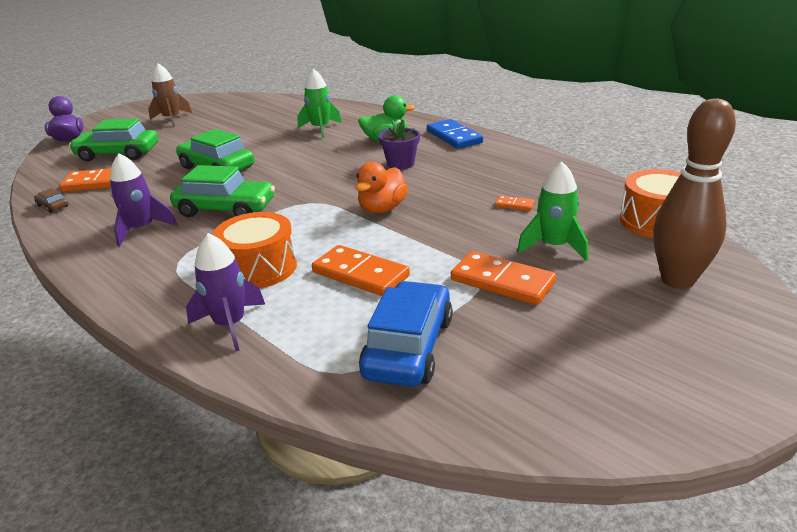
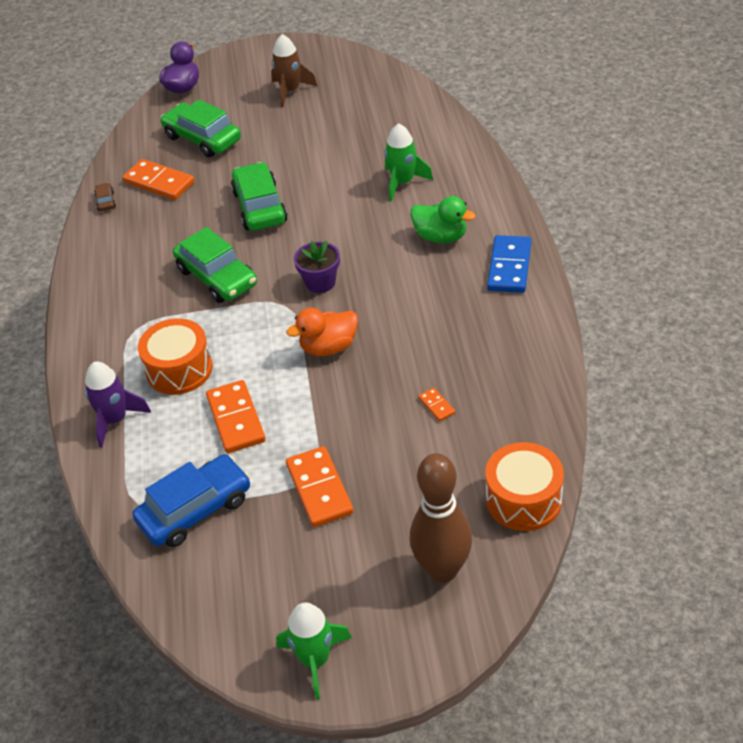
camera: 40 degrees right, 15 degrees up
(142, 229) = (142, 272): purple rocket -> none
(400, 164) = (412, 287): purple flower pot -> purple flower pot (320, 282)
(554, 246) = (402, 476): green rocket -> green rocket (315, 660)

